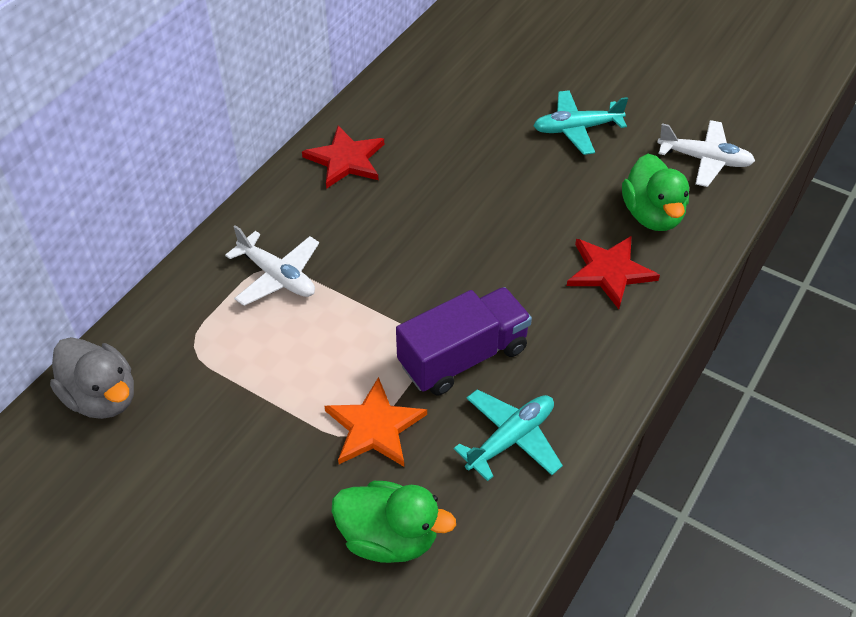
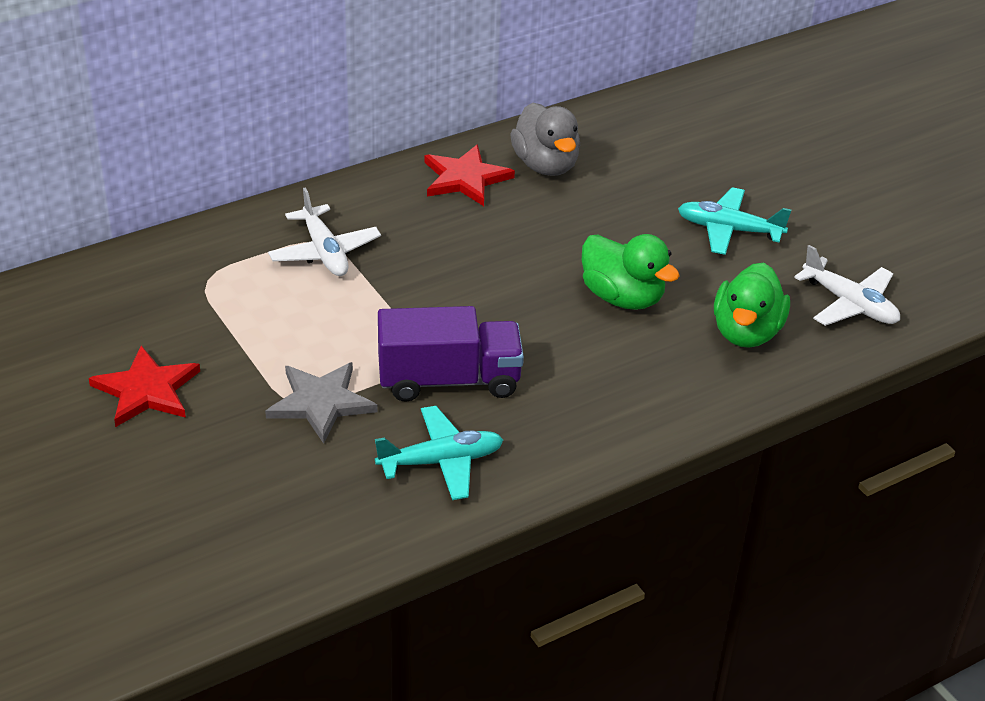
camera: 25 degrees right, 10 degrees down
(102, 397) = (101, 289): grey duck -> grey duck (545, 165)
(375, 427) = (321, 403): orange star -> grey star
(389, 537) = (267, 490): green duck -> green duck (622, 297)
(609, 272) = (657, 364): red star -> red star (147, 390)

